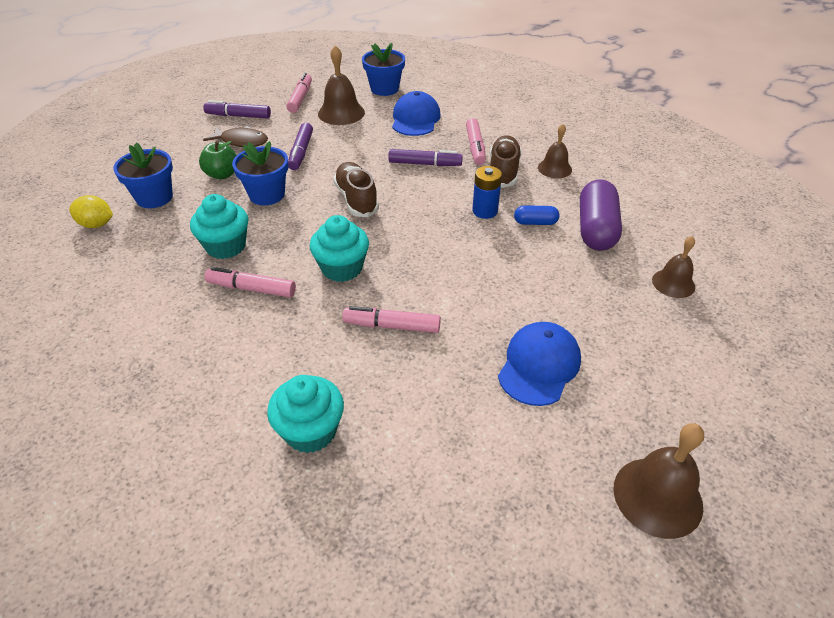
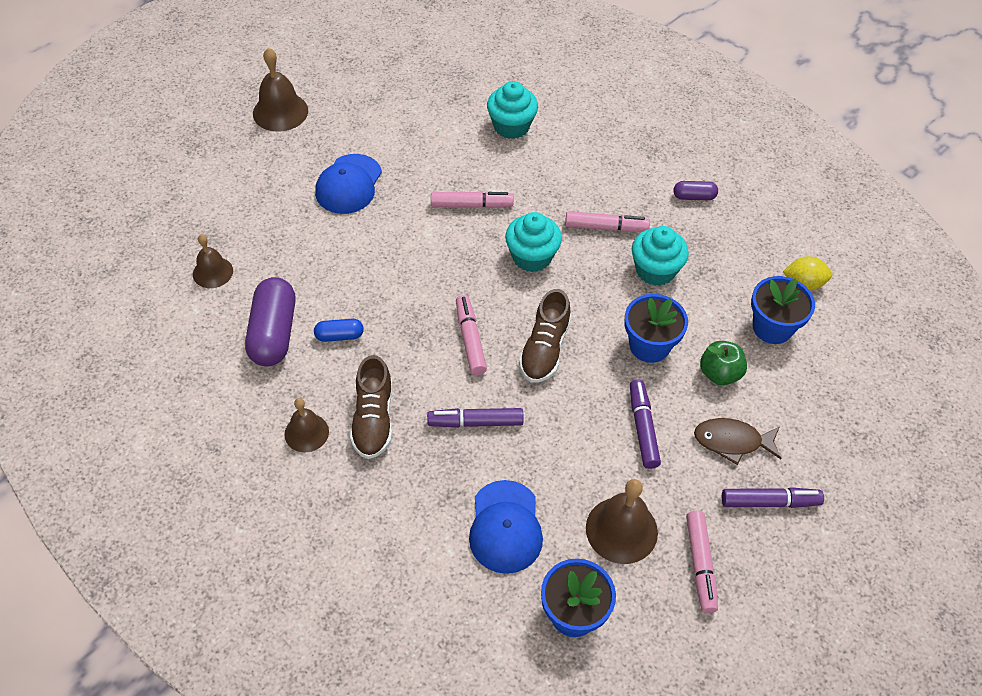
camera: 170 degrees right, 10 degrees up
(134, 311) = (694, 197): none -> purple capsule
(356, 199) = (544, 349): brown shoe -> brown shoe turned 45 degrees clockwise
(475, 147) = (411, 467): pink marker -> pink marker (470, 339)
(485, 211) = (395, 347): blue battery -> none

